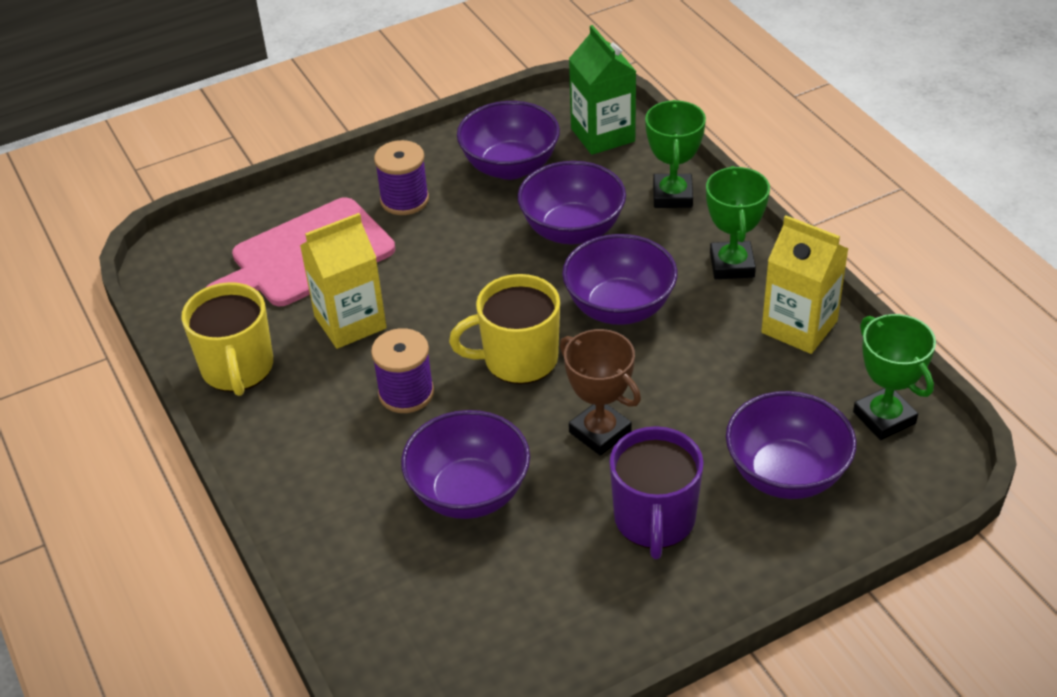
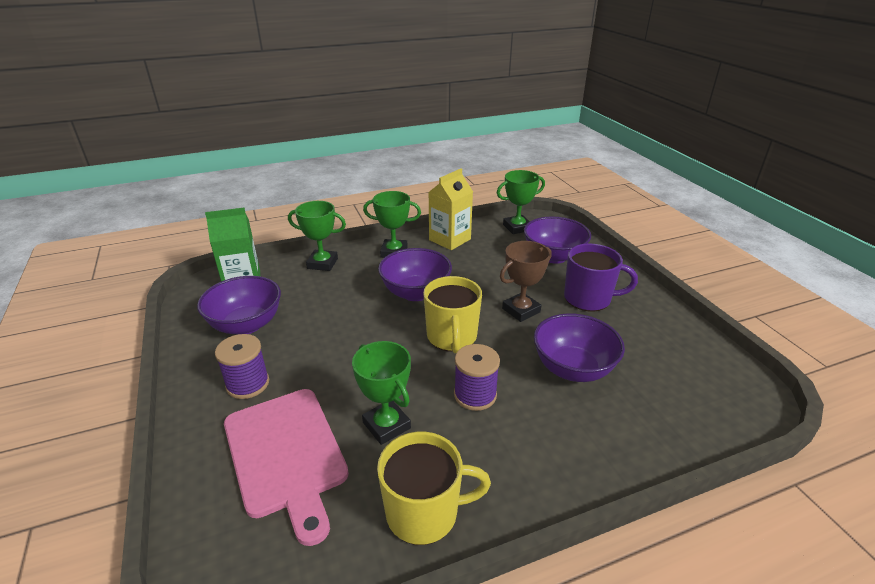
camera: 85 degrees left, 10 degrees down
(350, 322) = (386, 425): yellow carton -> green trophy
(572, 230) = (333, 303): purple bowl -> none

